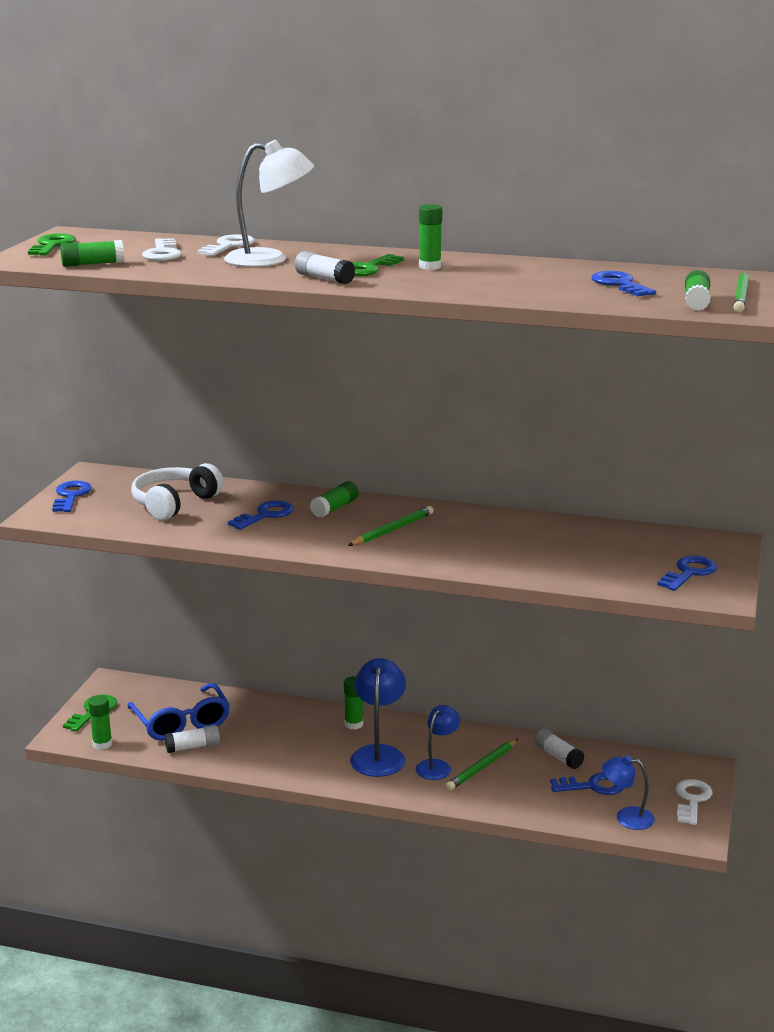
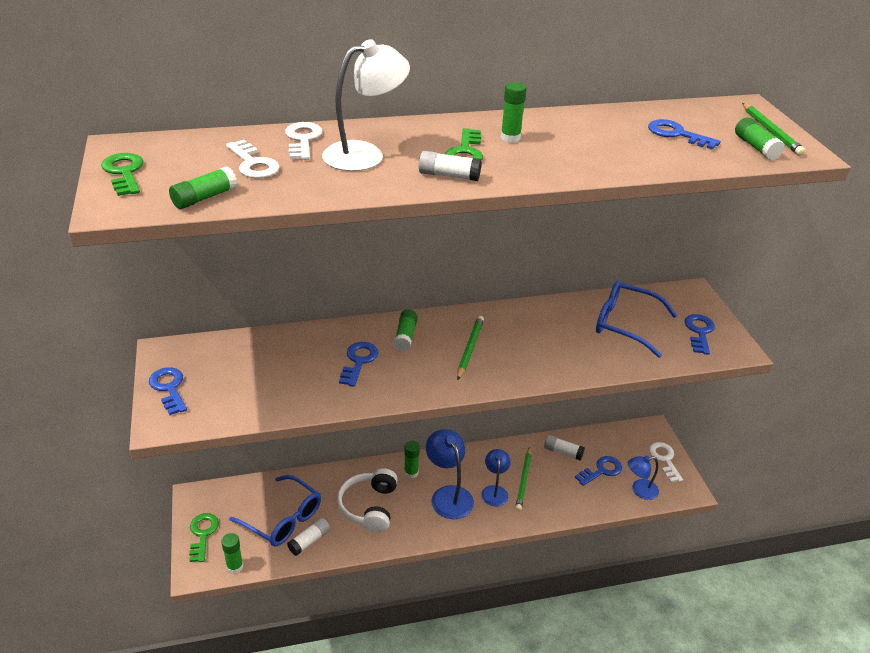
camera: 30 degrees left, 15 degrees up
(174, 503) = (271, 370): white headphones -> white headphones (369, 507)
(600, 549) = (625, 324): none -> blue glasses

